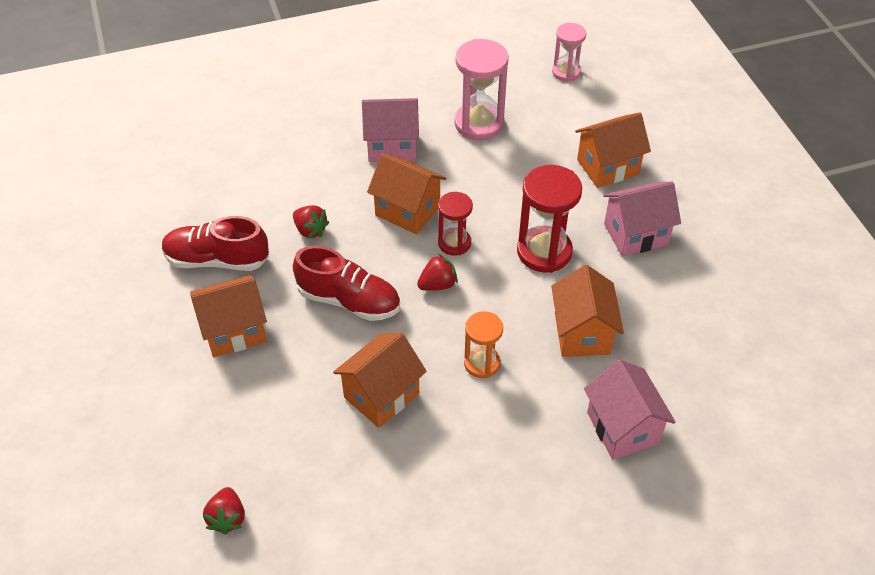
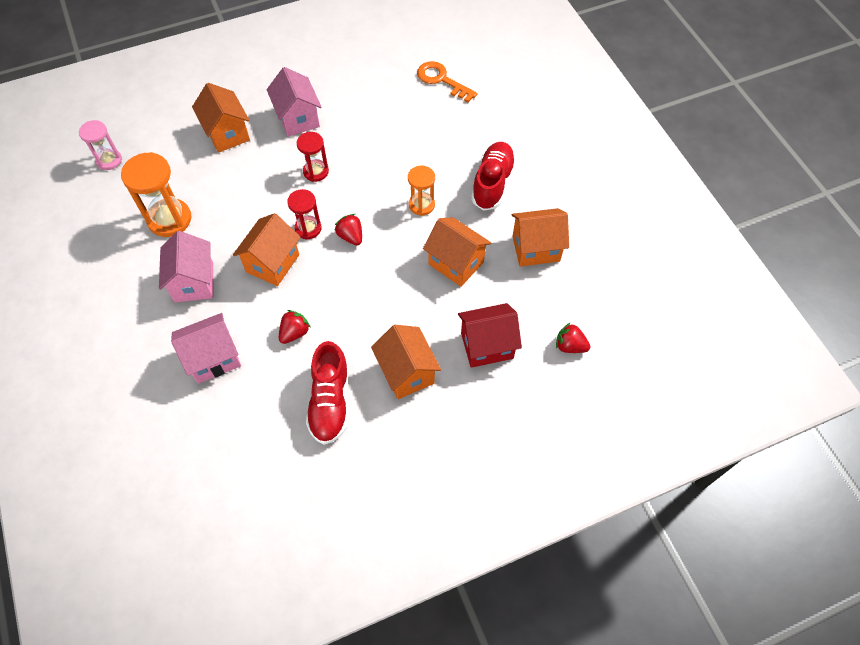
camera: 95 degrees left, 10 degrees up
(227, 518) = (570, 346): red strawberry -> red strawberry turned 150 degrees counterclockwise
(251, 418) = (487, 345): none -> red house
(349, 300) = (370, 294): red shoe -> red shoe (492, 183)
(479, 124) = (169, 219): pink hourglass -> orange hourglass
(544, 251) = (316, 171): red hourglass -> red hourglass, size x0.61
(582, 333) = (390, 149): orange house -> orange house (536, 248)
(622, 428) = (464, 129): pink house -> pink house (213, 358)
(723, 406) = (442, 80): none -> orange key

